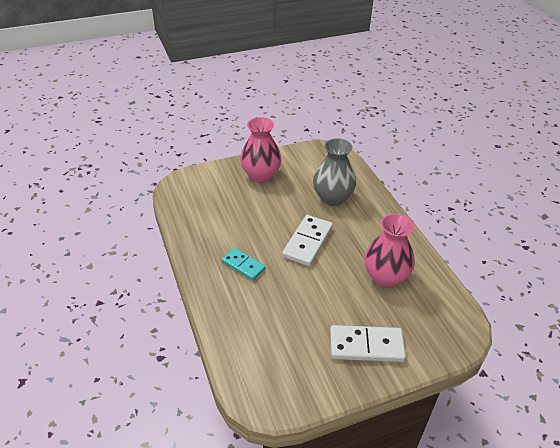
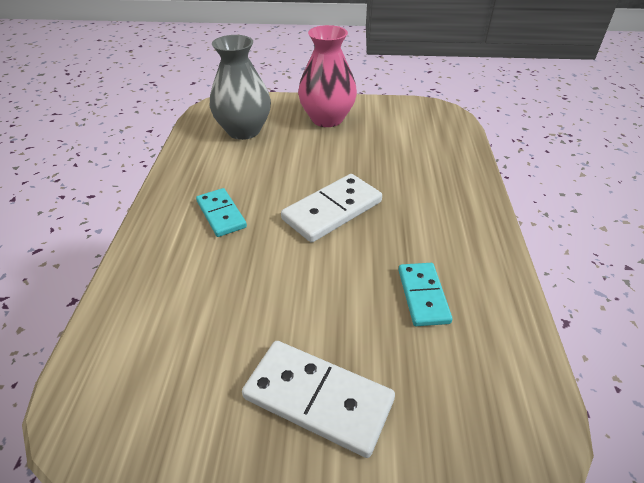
camera: 25 degrees right, 0 degrees up
(332, 198) = (407, 166): grey vase -> grey vase (243, 131)
(385, 277) = (423, 296): pink vase -> turquoise domino

